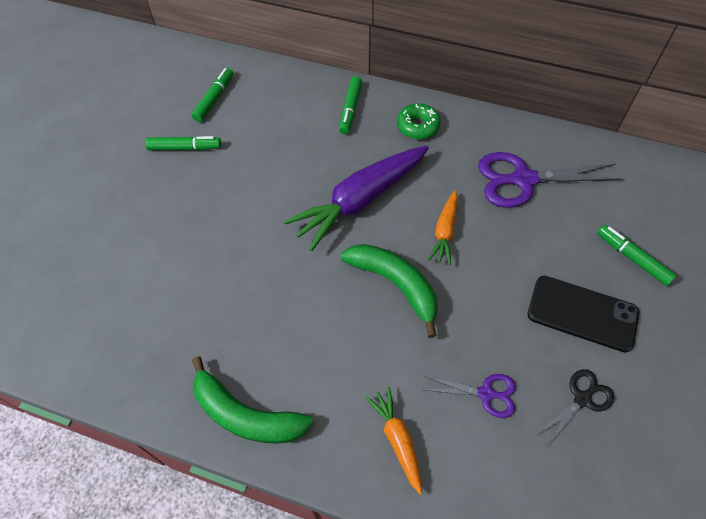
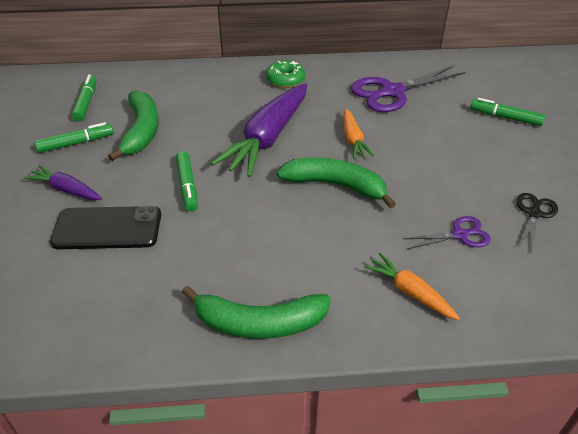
camera: 25 degrees left, 15 degrees down
(154, 202) = (66, 190): none -> purple carrot
(247, 152) = (141, 131): none -> green banana
(350, 109) = (220, 82): green marker -> green marker (187, 186)
(582, 313) = (494, 160): black phone -> black phone (107, 228)

